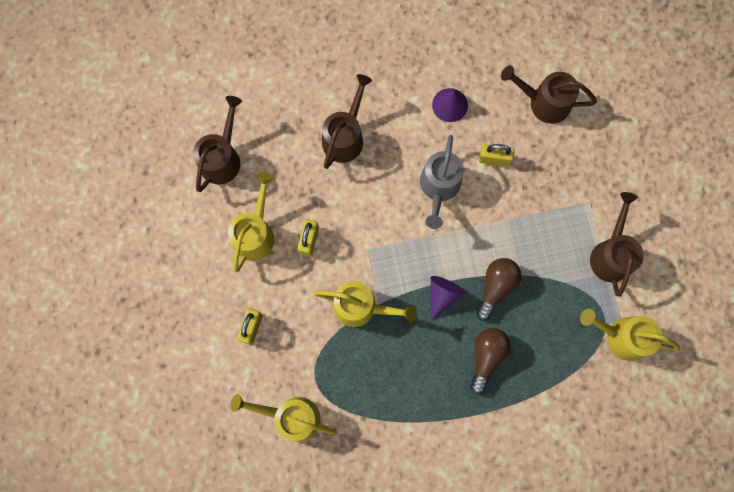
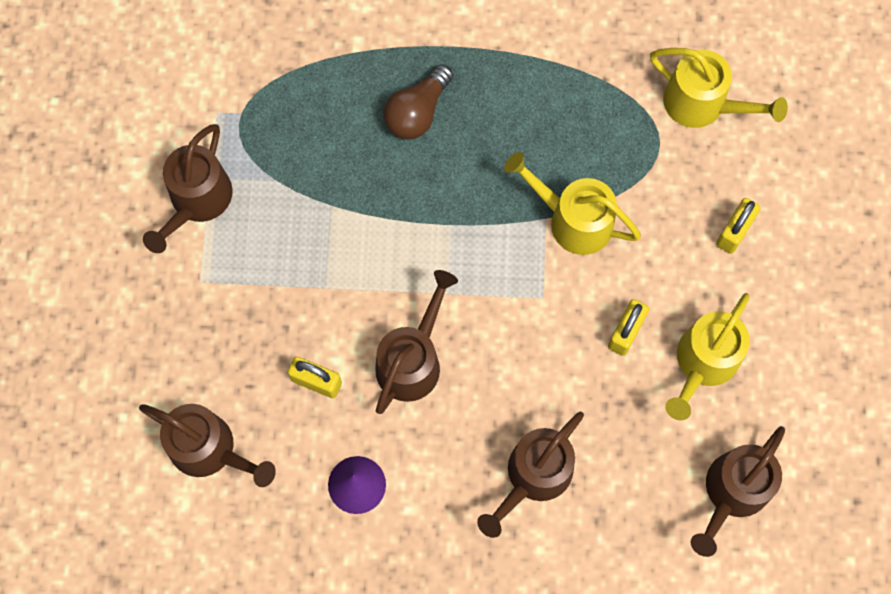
camera: 165 degrees left, 5 degrees down
(439, 188) = (413, 359): grey watering can -> brown watering can
(442, 295) = (453, 207): purple cone -> none
(496, 287) = (375, 198): brown light bulb -> none
(621, 336) = (227, 92): yellow watering can -> none

